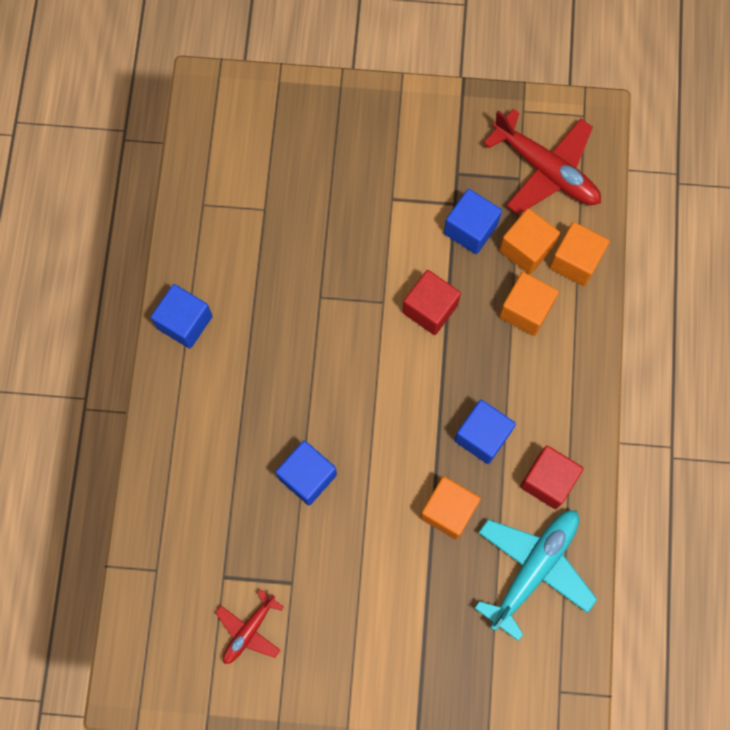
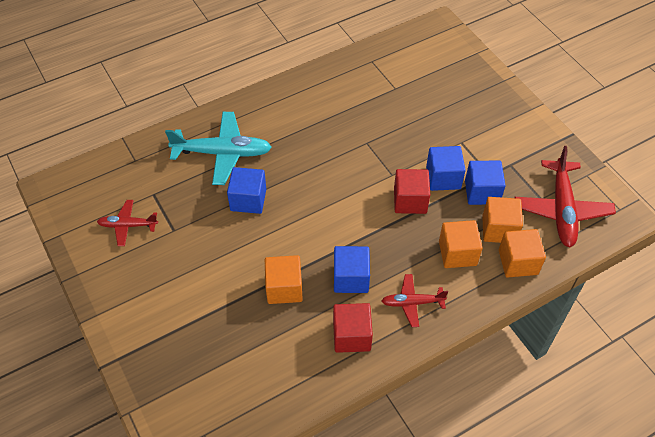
camera: 55 degrees right, 20 degrees down
(185, 322) = (295, 91): blue cube -> blue cube (443, 178)
(534, 568) = (282, 364): turquoise plane -> turquoise plane (223, 153)
(551, 396) = (412, 303): none -> red plane

